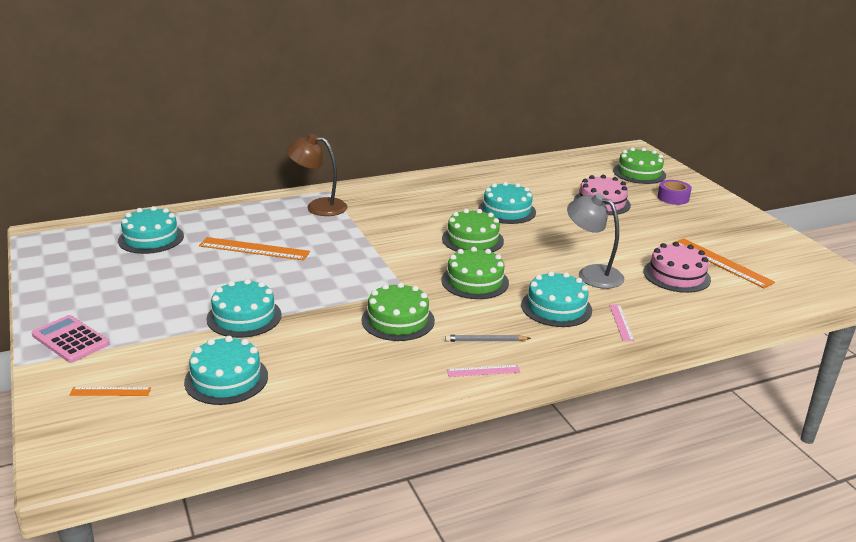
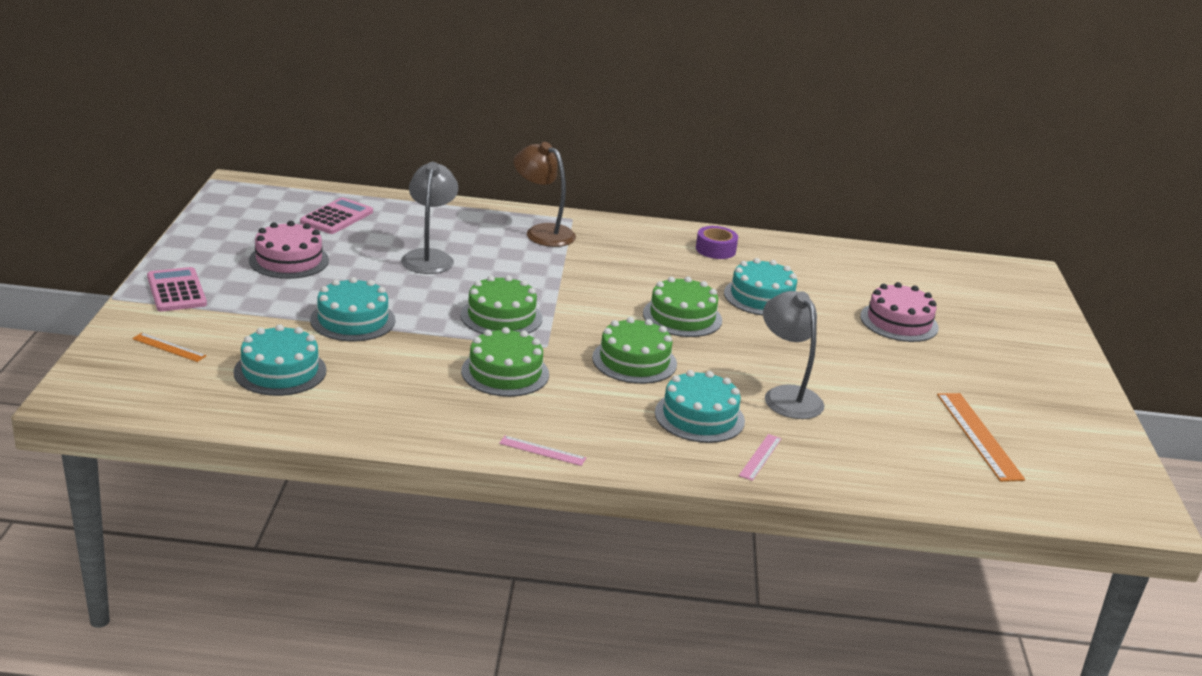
camera: 25 degrees right, 0 degrees up
(151, 238) = (337, 217): turquoise cake -> pink calculator
(254, 249) = (429, 257): orange ruler -> grey lamp
(485, 340) = (578, 423): grey pencil -> none
(639, 173) = (997, 301): green cake -> green cake (501, 316)
(673, 198) = (1008, 343): purple tape -> purple tape (715, 249)
(676, 275) = (897, 431): pink cake -> pink cake (289, 260)

